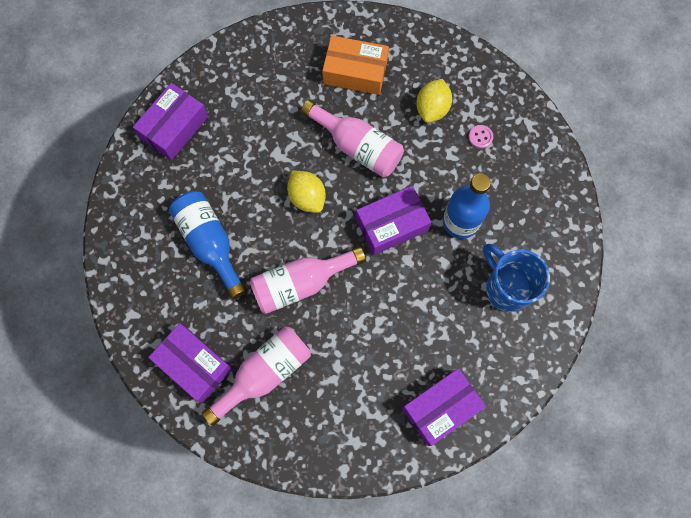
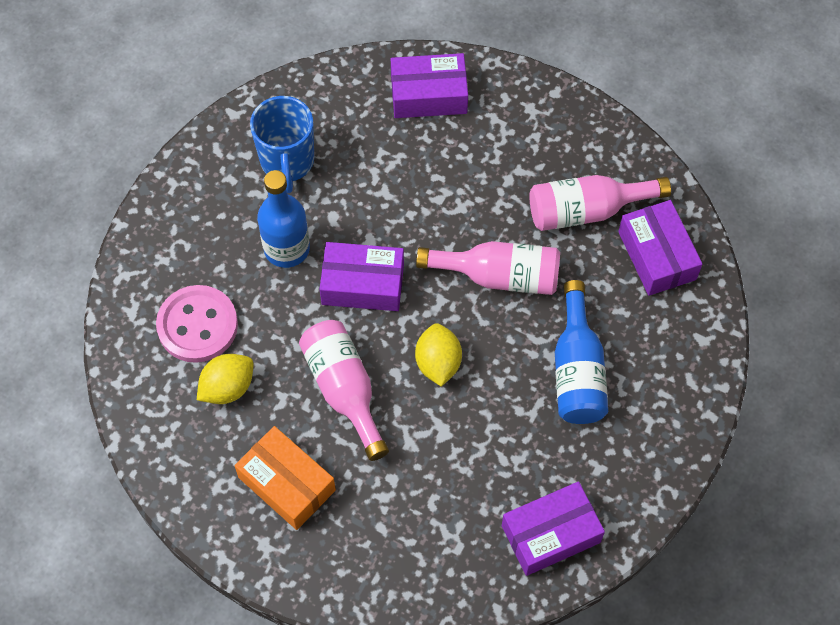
camera: 150 degrees left, 10 degrees down
(480, 137) = (197, 325): pink button -> pink button, size x2.49

